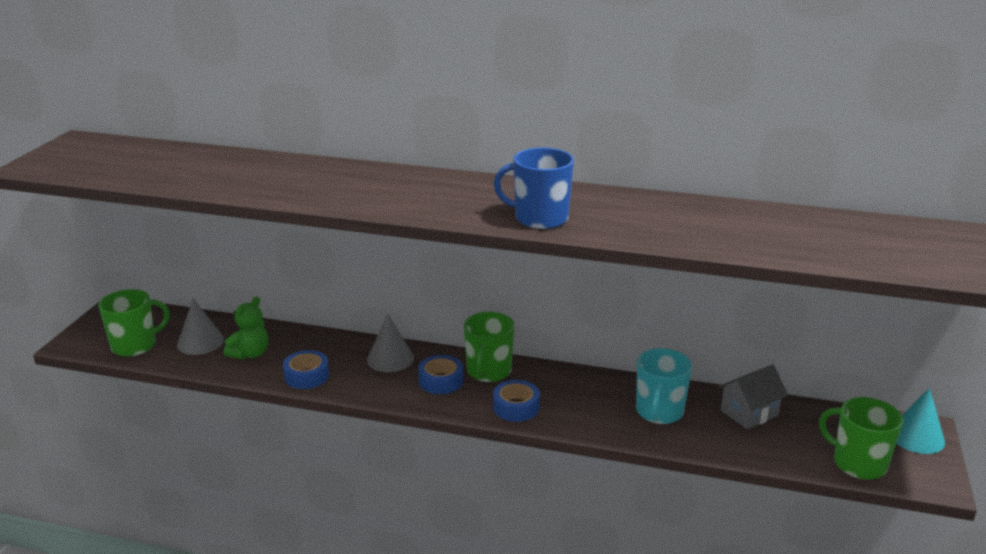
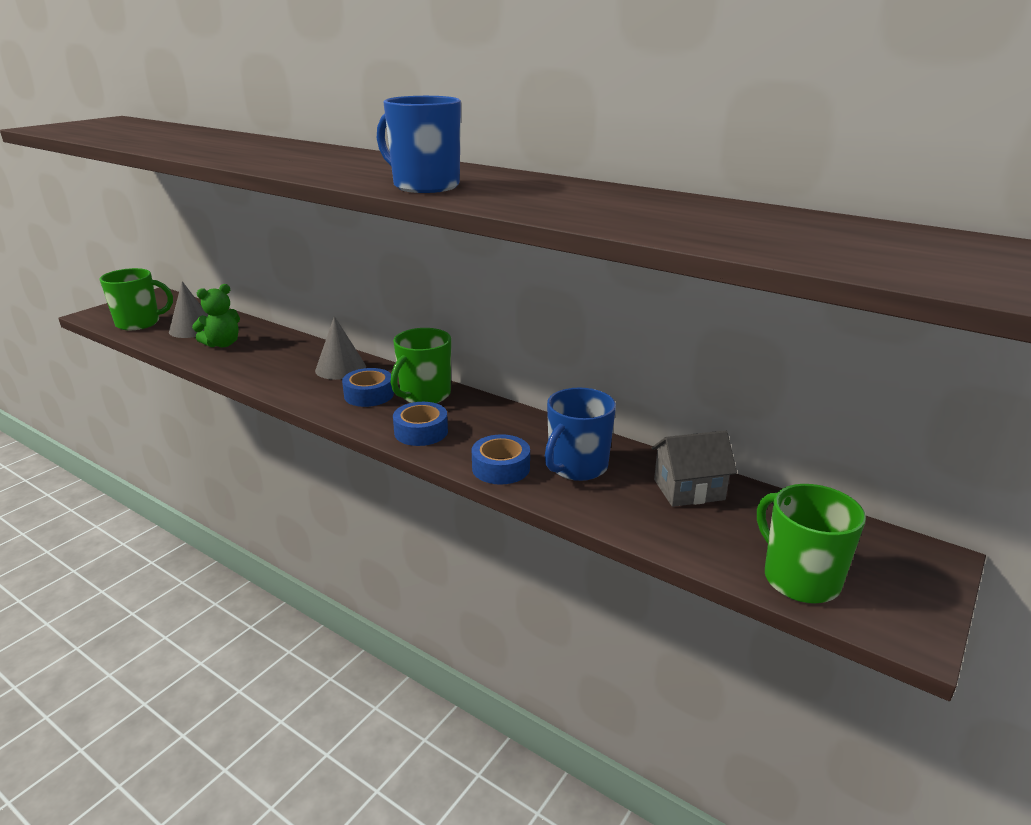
camera: 20 degrees right, 0 degrees up
(306, 376) = (250, 369): blue tape -> blue tape (501, 468)
(659, 412) = (577, 467): turquoise mug -> blue mug
(916, 436) = (911, 565): turquoise cone -> none

